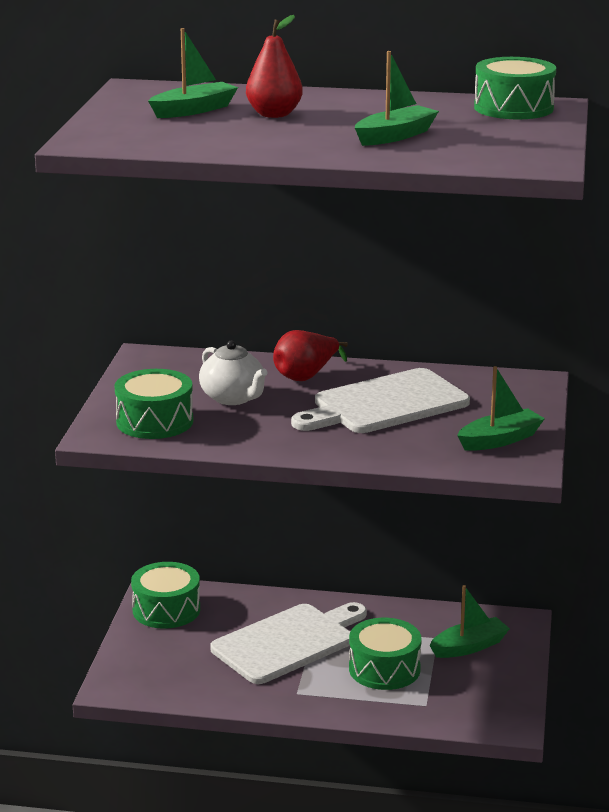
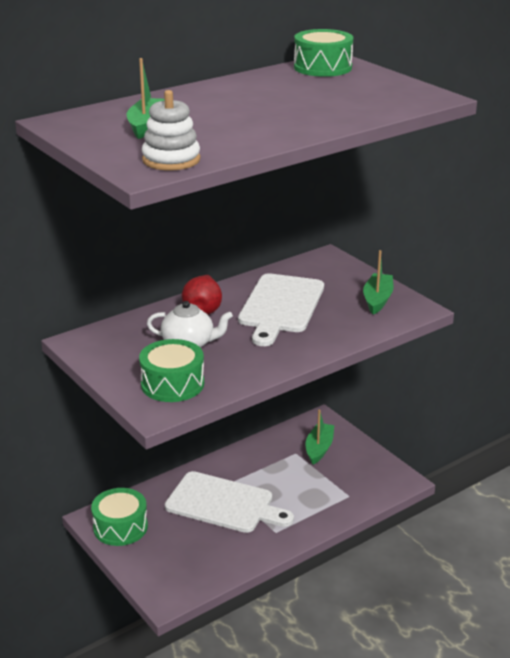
camera: 45 degrees left, 5 degrees up
(133, 140) = (171, 160): none -> white stacking toy
(274, 114) = (205, 113): red pear -> none
(288, 642) = (224, 504): white cutting board -> white cutting board turned 105 degrees clockwise
(384, 669) = (298, 488): green drum -> none
(395, 136) = (314, 105): green boat -> none

